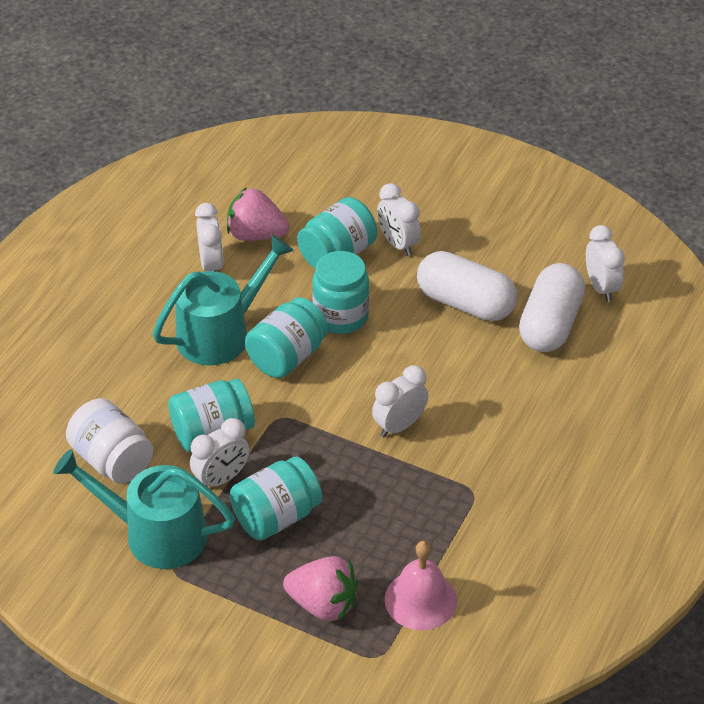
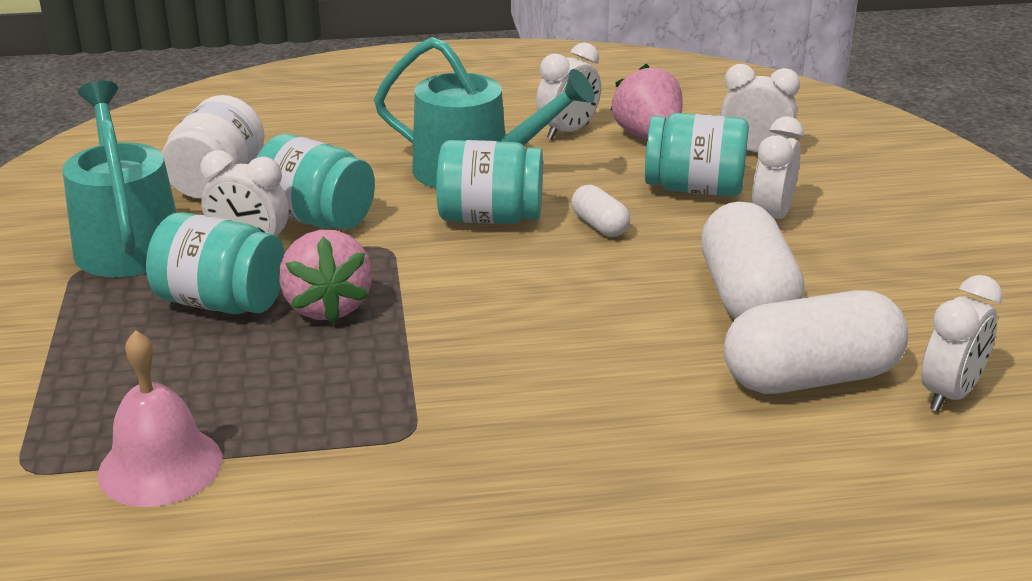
camera: 55 degrees right, 15 degrees down
(323, 604) = (94, 390): pink strawberry -> pink strawberry (327, 307)
(341, 316) = (599, 226): turquoise jar -> white capsule
(399, 426) = (467, 330): white clock -> white clock (754, 151)

